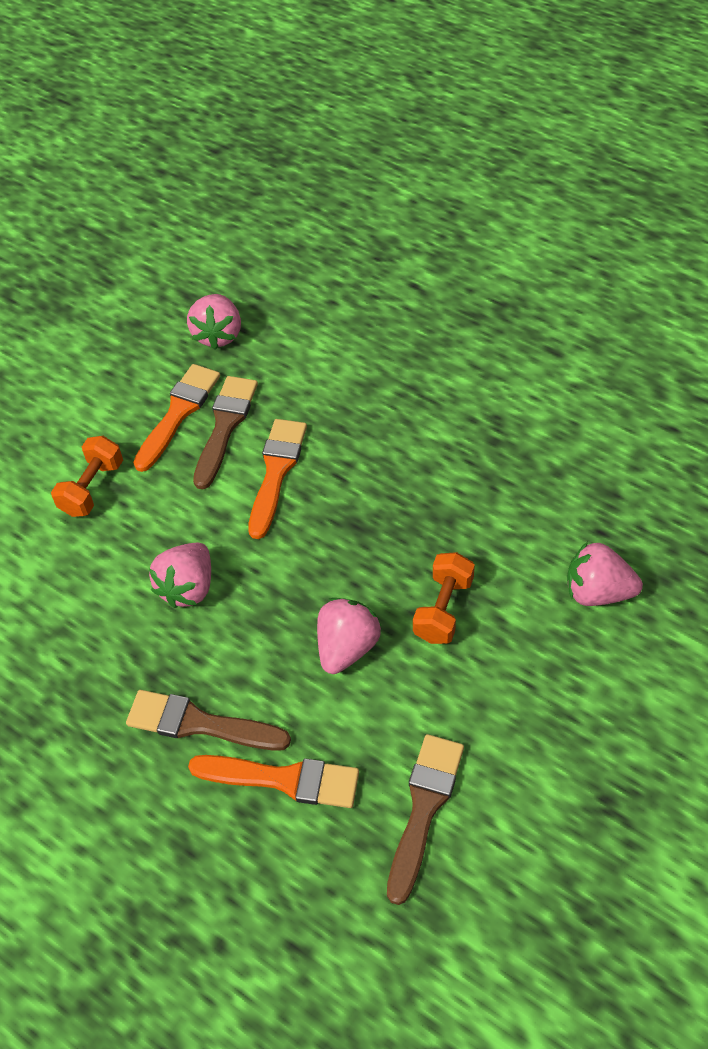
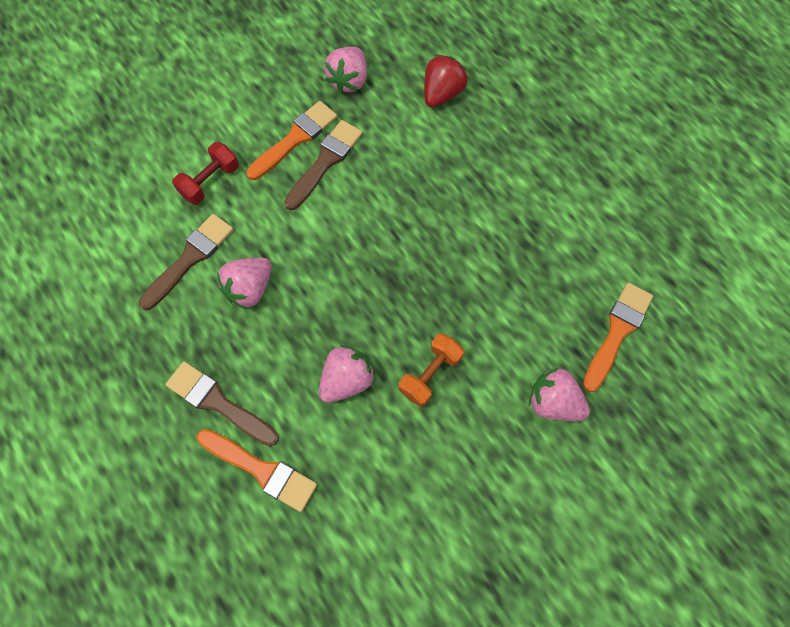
camera: 15 degrees right, 15 degrees up
(92, 488) = (210, 181): orange dumbbell -> red dumbbell
(276, 472) = (349, 214): orange brush -> orange brush (617, 332)
(333, 317) = (442, 94): none -> red strawberry
(424, 808) = (353, 532): brown brush -> brown brush (190, 258)

